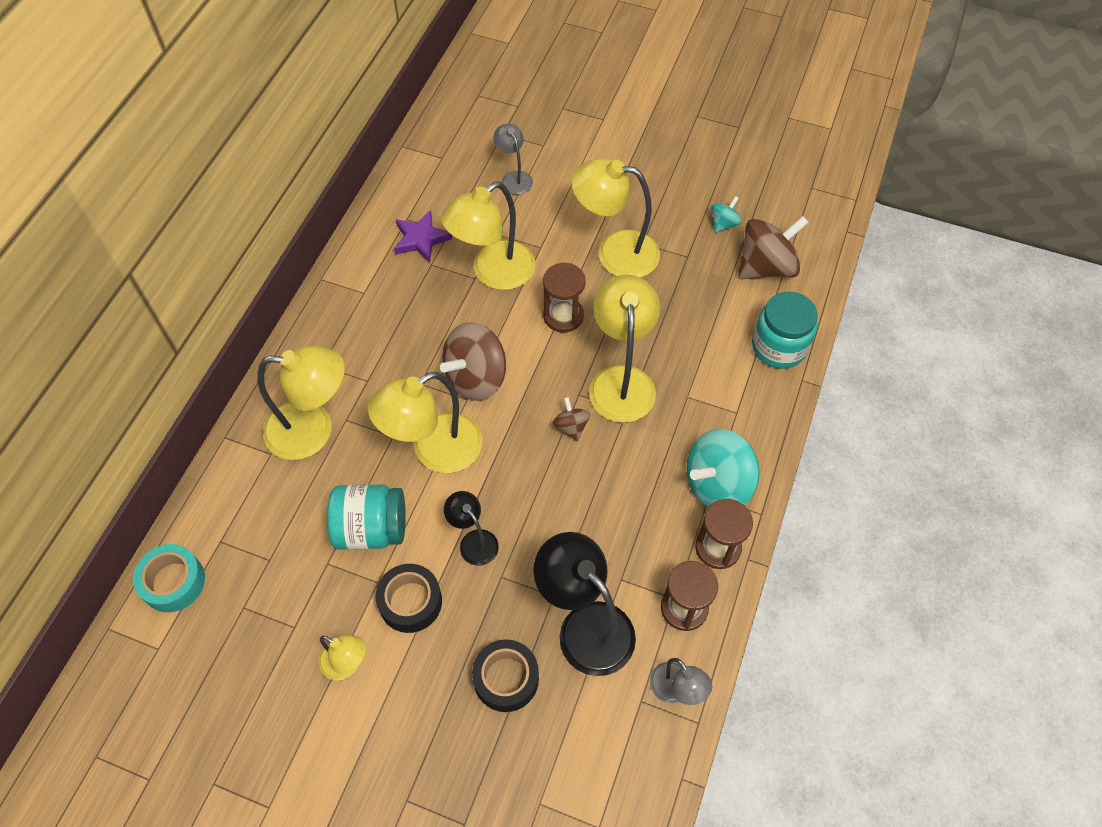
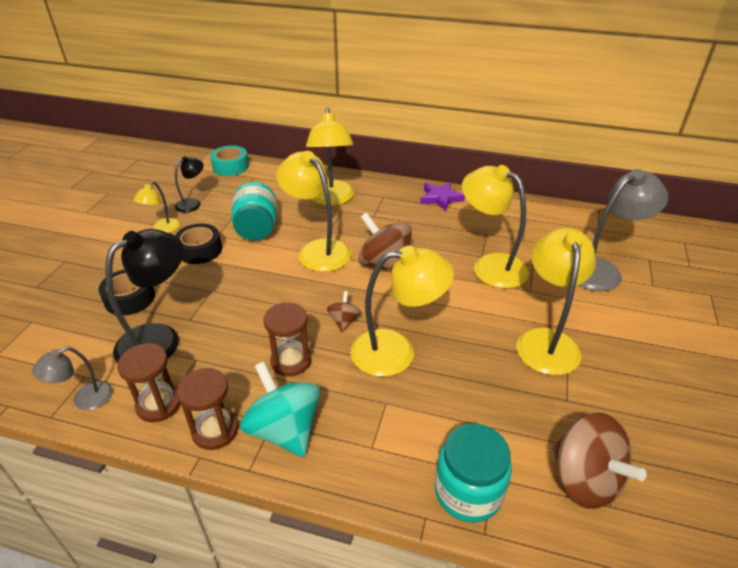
camera: 85 degrees right, 20 degrees down
(421, 239) = (508, 226): purple star -> purple star (440, 198)
(474, 541) = (242, 274): black lamp -> black lamp (193, 203)
(514, 178) = (601, 270): grey lamp -> grey lamp, size x1.87
(563, 316) = (458, 309): brown hourglass -> brown hourglass (291, 361)
(571, 426) = (344, 321): brown spinning top -> brown spinning top turned 60 degrees counterclockwise
(723, 223) = (631, 434): turquoise spinning top -> none

